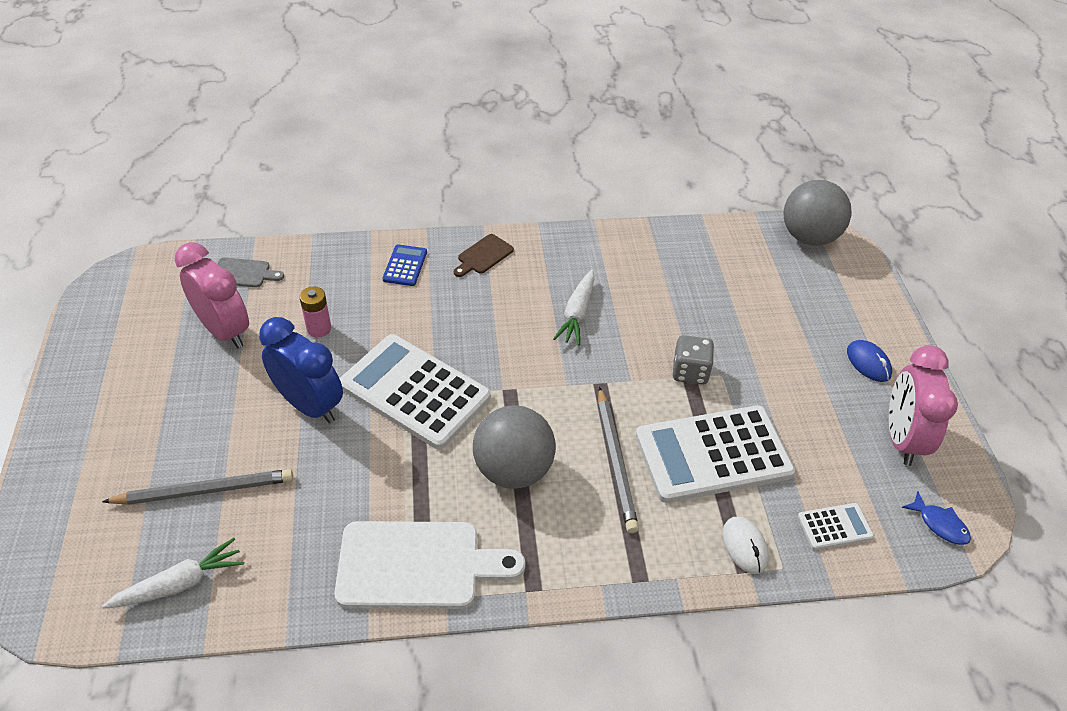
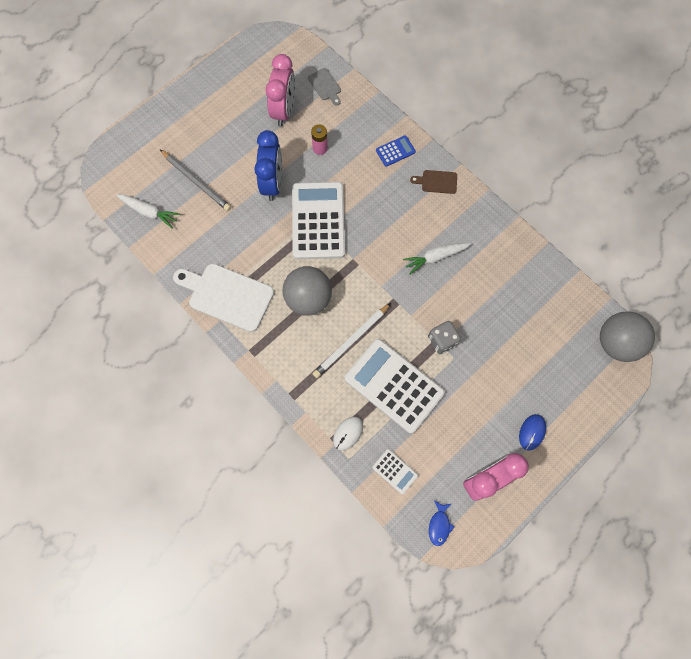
camera: 55 degrees right, 25 degrees up
(417, 565) = (227, 296): white cutting board -> white cutting board turned 150 degrees clockwise
(616, 461) = (351, 341): grey pencil -> white pencil

